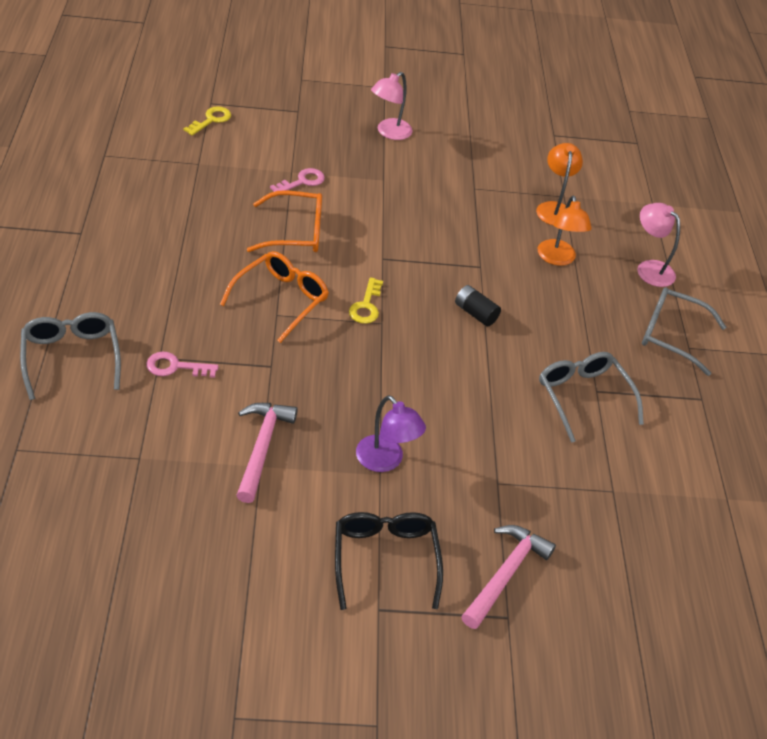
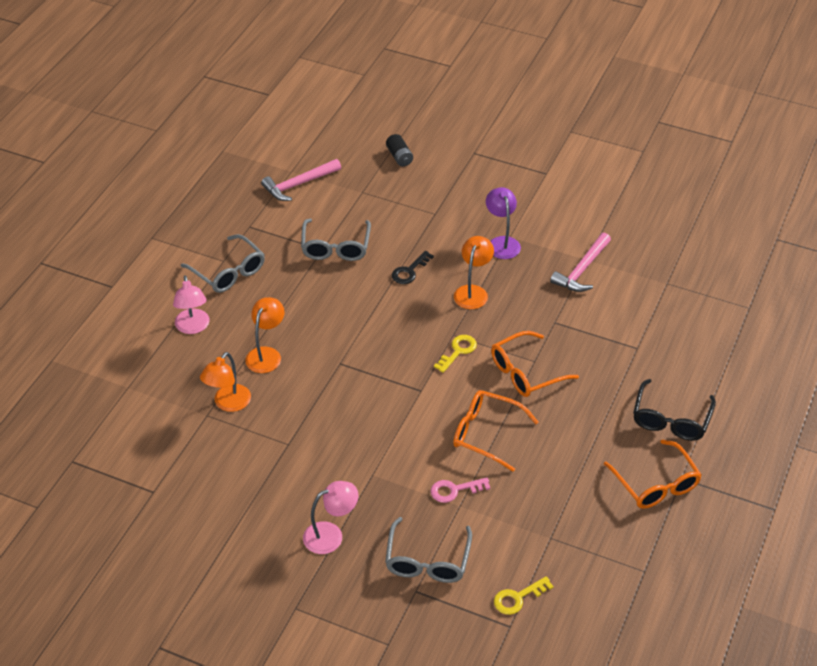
camera: 150 degrees left, 0 degrees up
(71, 356) = (704, 364): grey glasses -> grey glasses (427, 561)
(106, 222) = (656, 485): none -> orange glasses
(175, 367) = (627, 338): pink key -> none
(385, 558) = (530, 194): black glasses -> black glasses (670, 420)
(387, 380) = (473, 292): none -> orange lamp
(475, 313) = (372, 324): black battery -> black battery (399, 157)
(476, 388) = (409, 271): none -> black key
(505, 574) = (462, 170): pink hammer -> pink hammer (299, 184)

